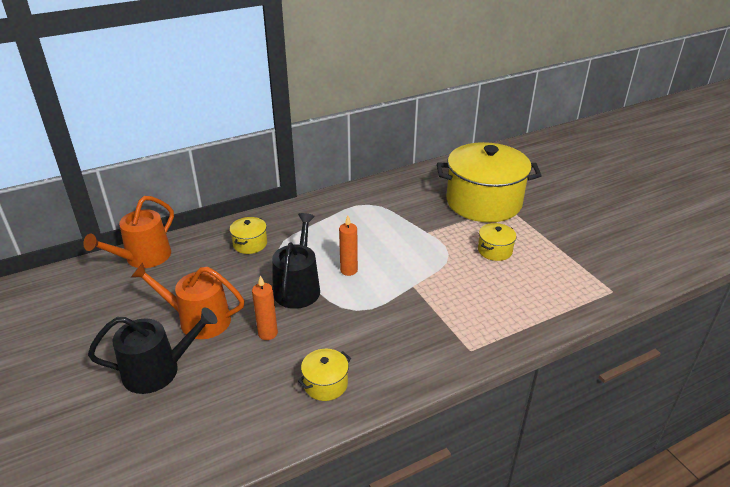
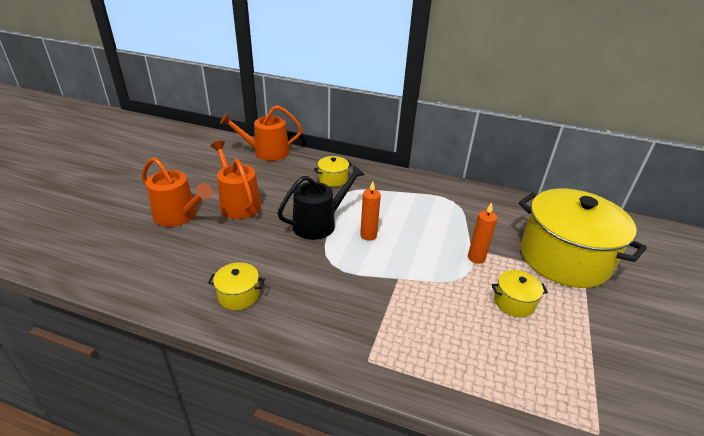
camera: 45 degrees right, 0 degrees up
(158, 370) = (179, 216): black watering can -> orange watering can
(268, 333) = (258, 238): orange candle -> orange candle (476, 258)

